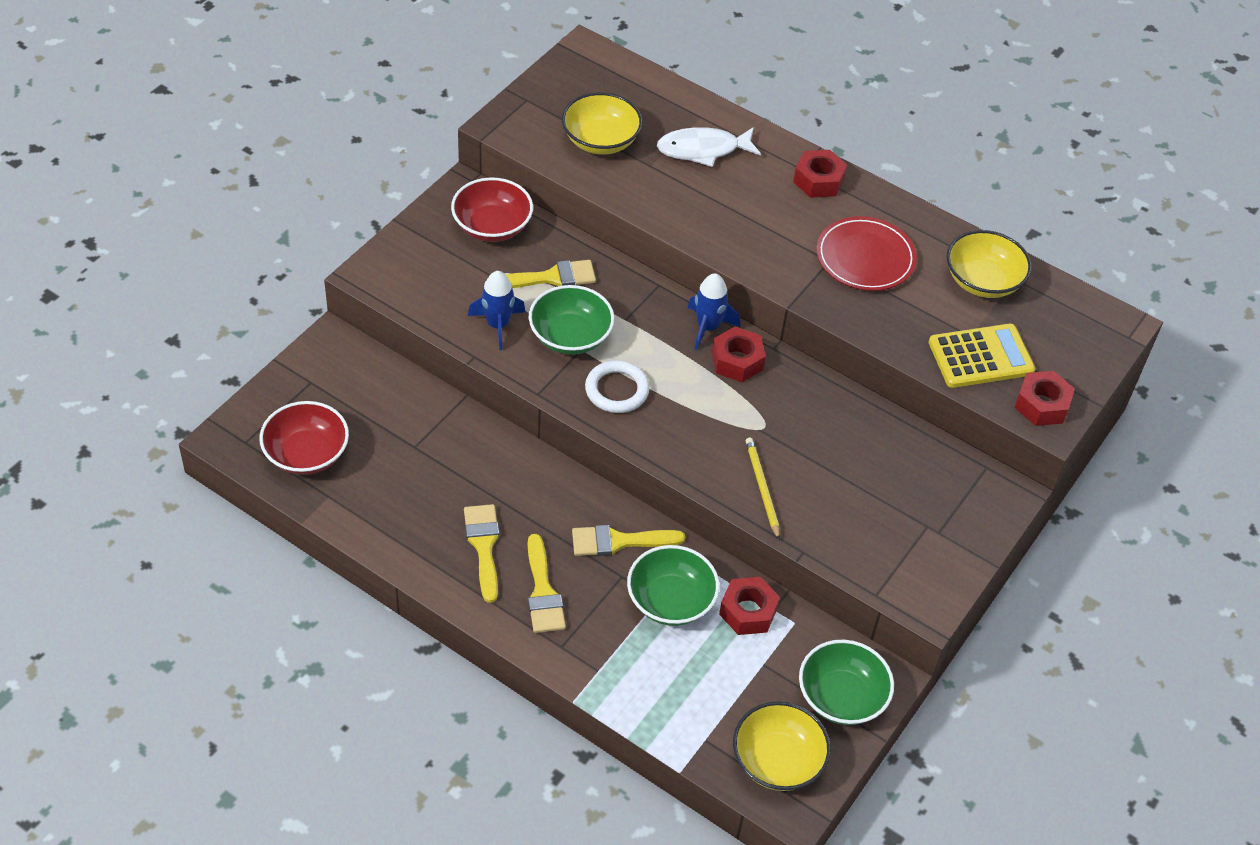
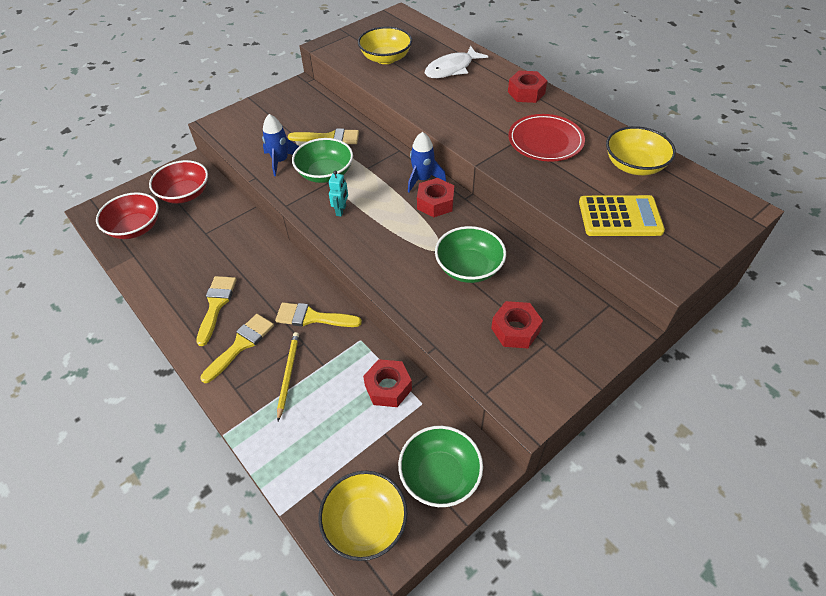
camera: 20 degrees right, 0 degrees up
(492, 226) = (306, 106): red bowl -> red bowl (185, 194)
(543, 592) = (241, 344): yellow brush -> yellow brush turned 150 degrees counterclockwise
(616, 390) = (341, 210): white ring -> turquoise robot
(670, 600) = (332, 368): green bowl -> green bowl (469, 268)
(703, 150) = (451, 69): white fish -> white fish turned 45 degrees counterclockwise
(762, 488) = (420, 293): yellow pencil -> yellow pencil (288, 374)
(1042, 405) = (665, 259): red nut -> red nut (515, 330)

